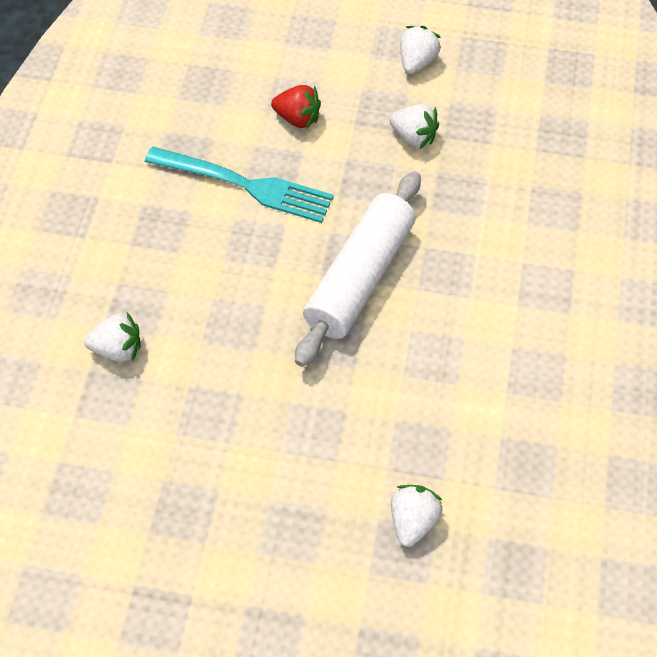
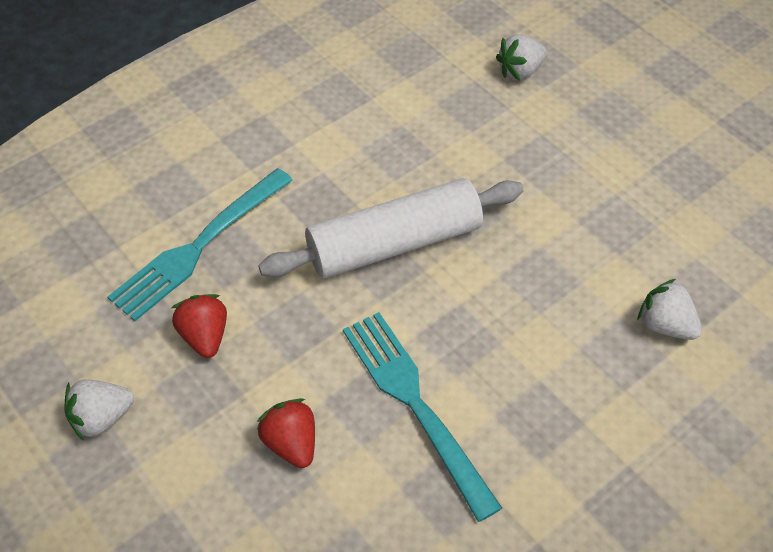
camera: 140 degrees left, 5 degrees down
(413, 137) = (205, 336): white strawberry -> red strawberry
(486, 185) = (199, 246): none -> turquoise fork

